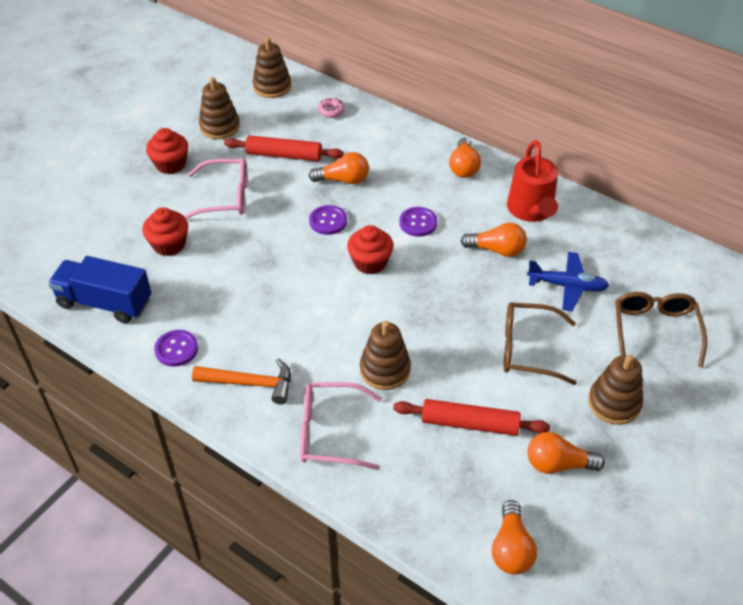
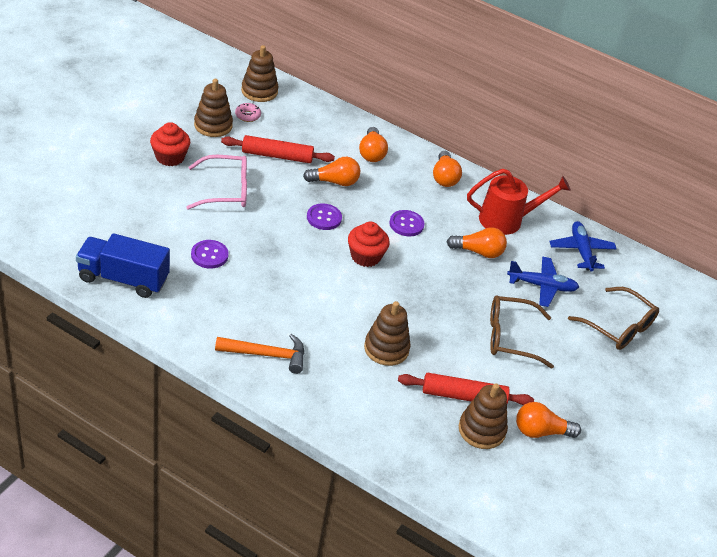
camera: 10 degrees left, 5 degrees down
(169, 244) = (177, 230): red cupcake -> none
(176, 349) = (195, 322): purple button -> purple button (209, 255)
(330, 432) = (342, 398): pink glasses -> none
(331, 111) = (318, 118): pink donut -> pink donut (248, 115)
(511, 548) = (505, 496): orange light bulb -> orange light bulb (371, 153)
(531, 211) = (507, 220): red watering can -> red watering can turned 90 degrees counterclockwise
(614, 242) = (581, 251): none -> blue plane
(614, 403) = (586, 385): brown stacking toy -> brown stacking toy (481, 430)
(655, 330) = (618, 327): brown glasses -> brown glasses turned 135 degrees clockwise

